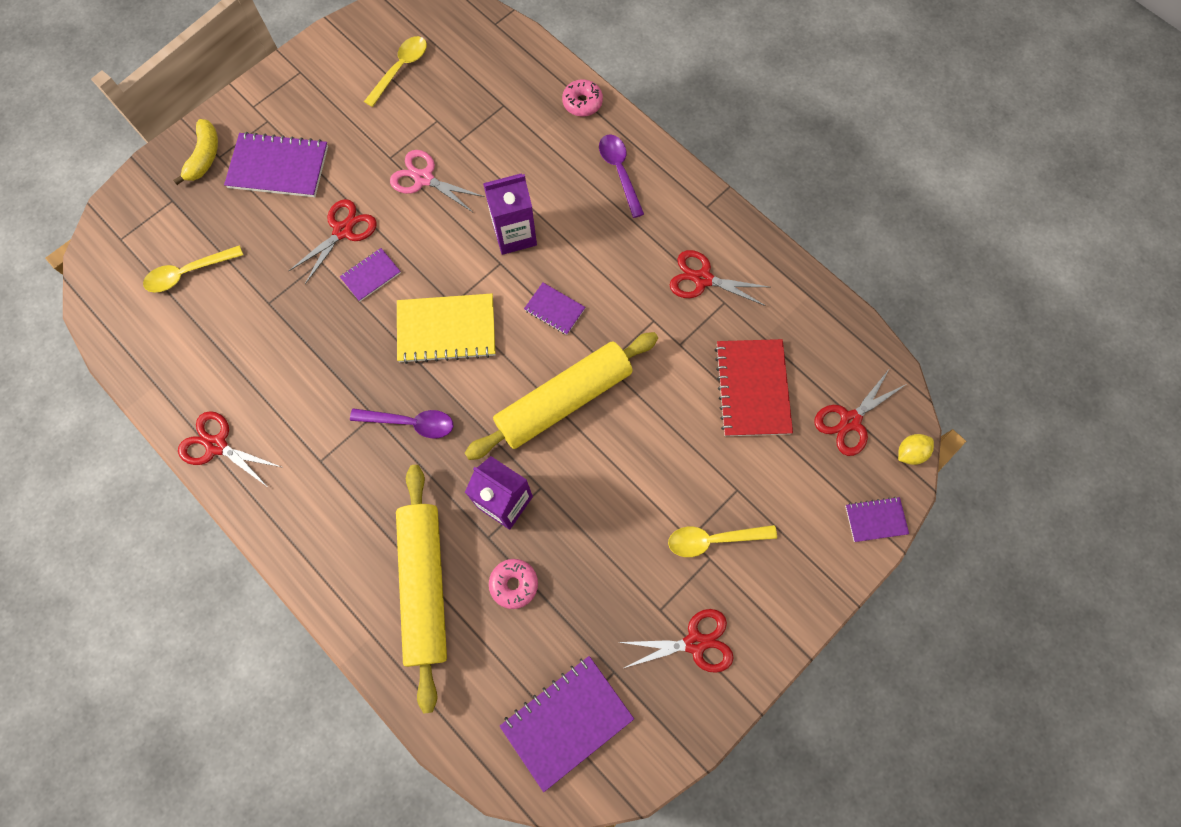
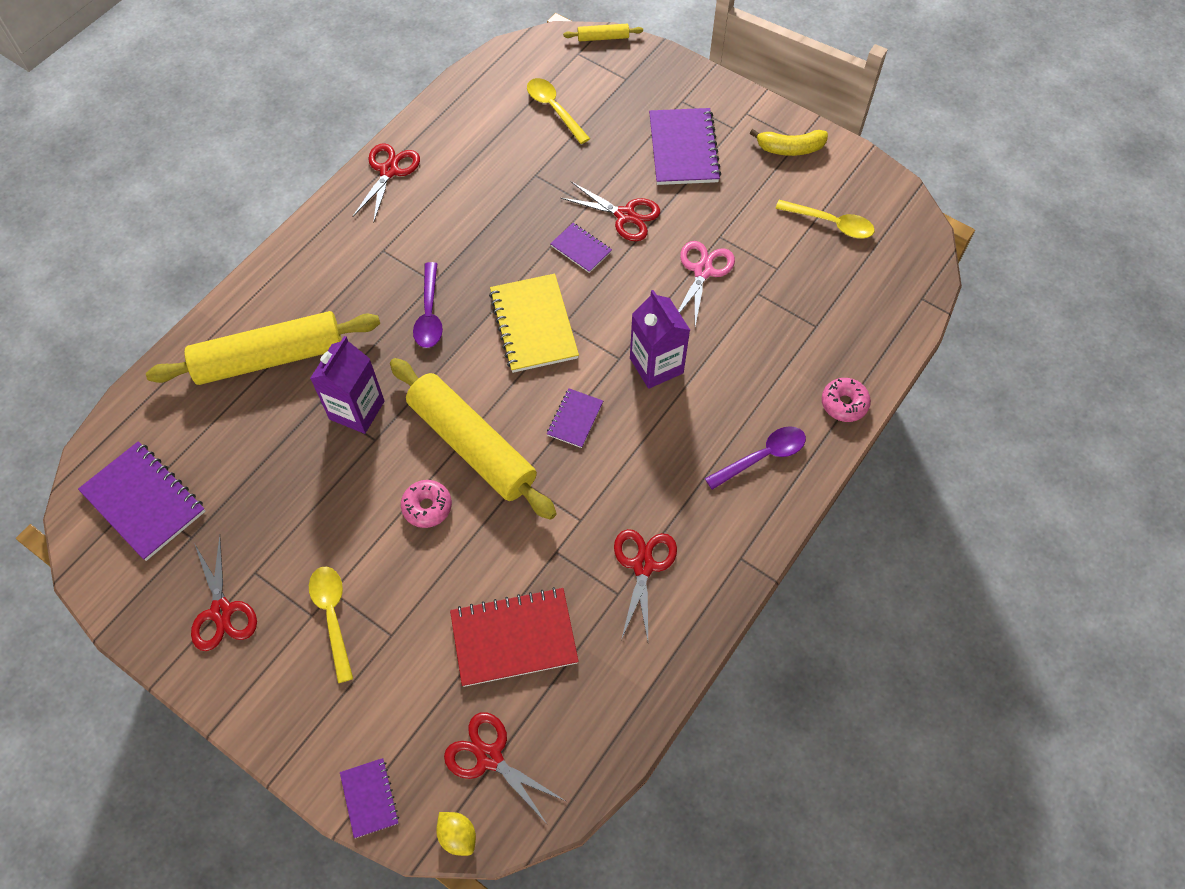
camera: 80 degrees right, 10 degrees down
(107, 212) = (603, 37): none -> yellow rolling pin
(205, 157) = (679, 91): yellow banana -> yellow banana (790, 148)
(514, 584) = (274, 433): pink donut -> pink donut (427, 507)

